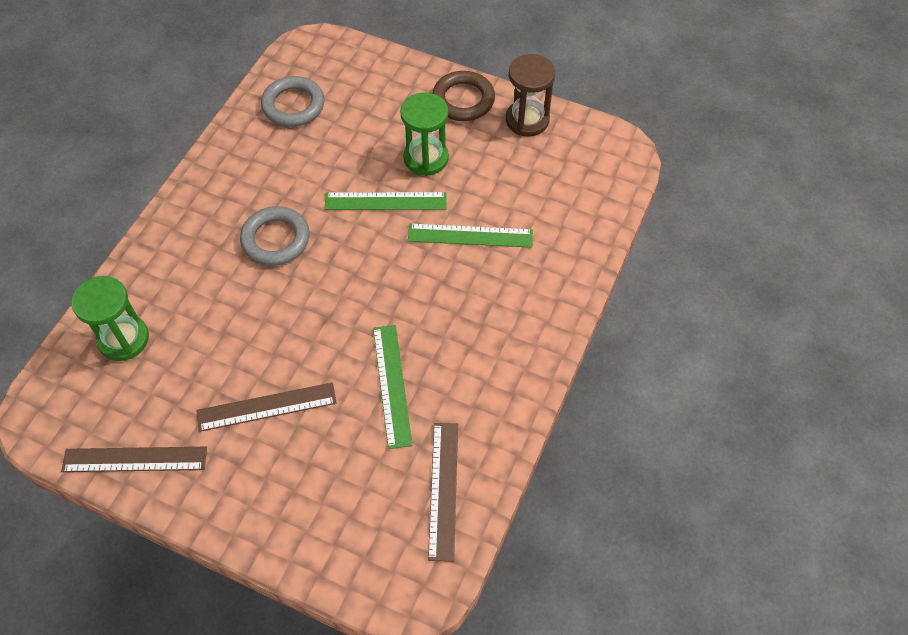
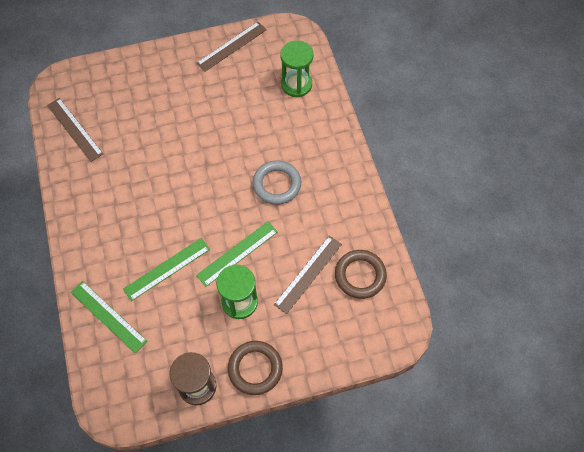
camera: 140 degrees right, 5 degrees up
(266, 407) = (194, 105): brown ruler -> brown ruler (308, 274)
(293, 105) = (360, 275): grey ring -> brown ring
(391, 385) = (140, 156): green ruler -> green ruler (108, 316)

